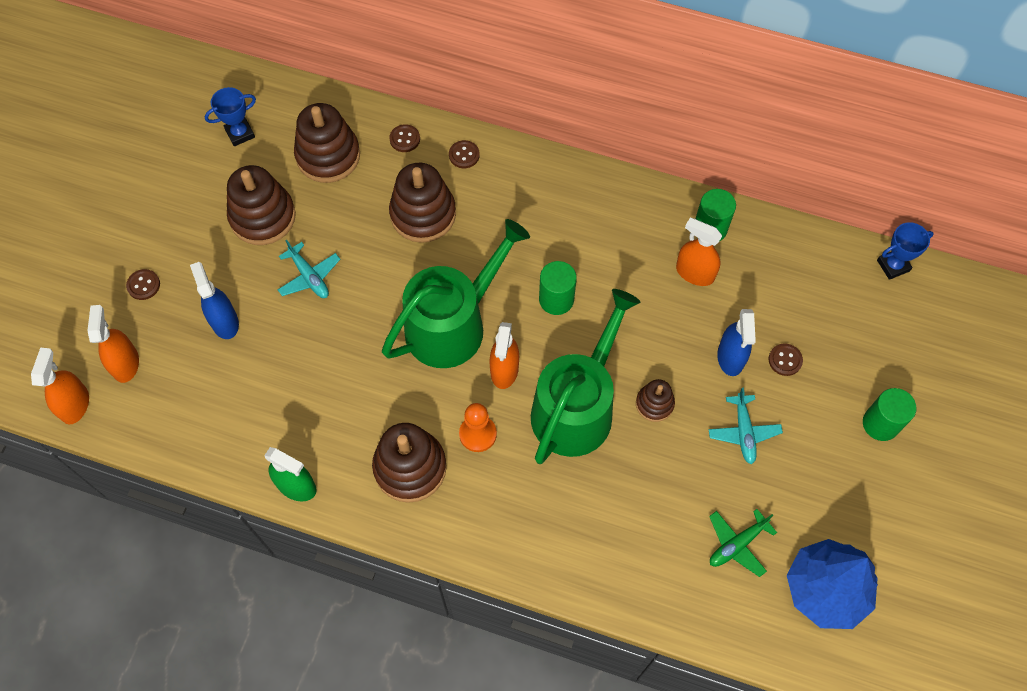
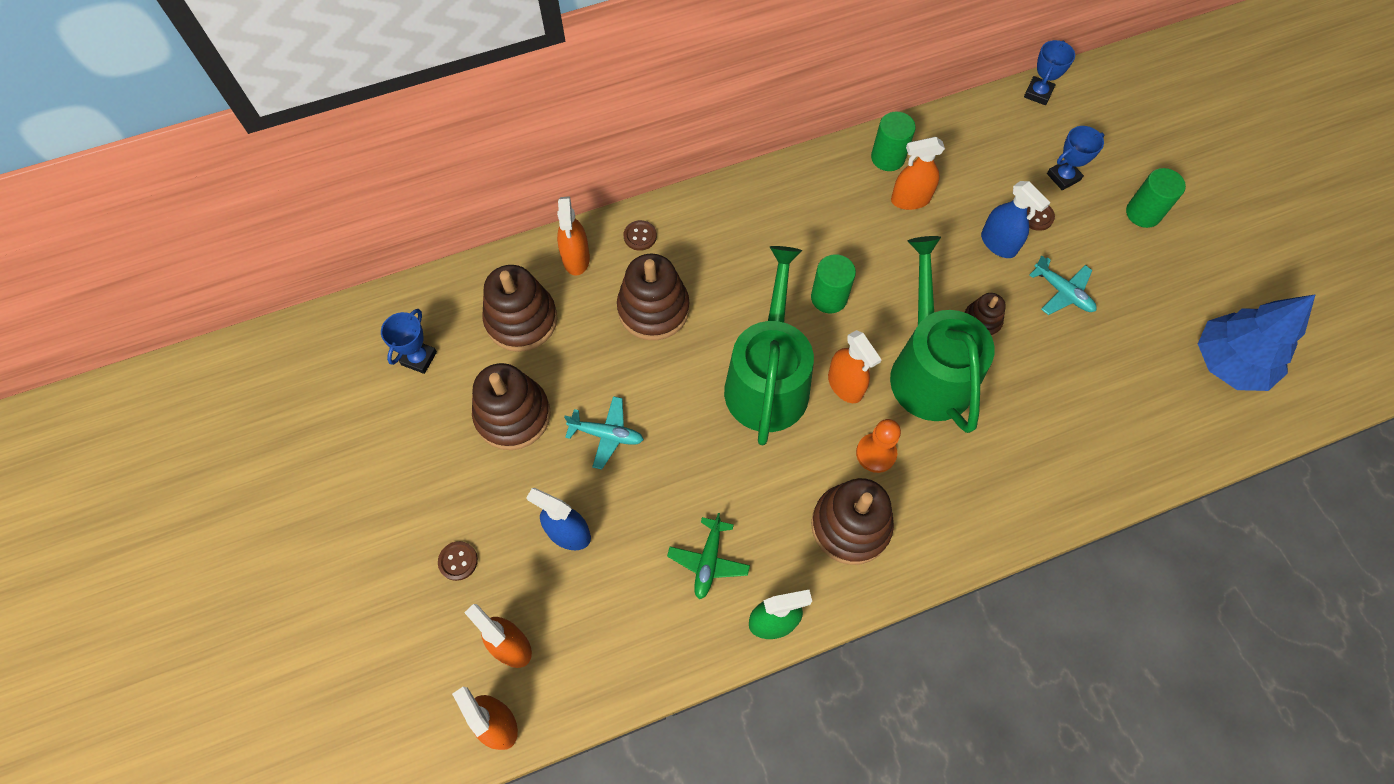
camera: 40 degrees left, 0 degrees up
(405, 139) = (576, 258): brown button -> orange spray bottle
(737, 544) = (1142, 380): green plane -> green plane (708, 561)
(841, 346) = (1063, 177): none -> blue trophy

